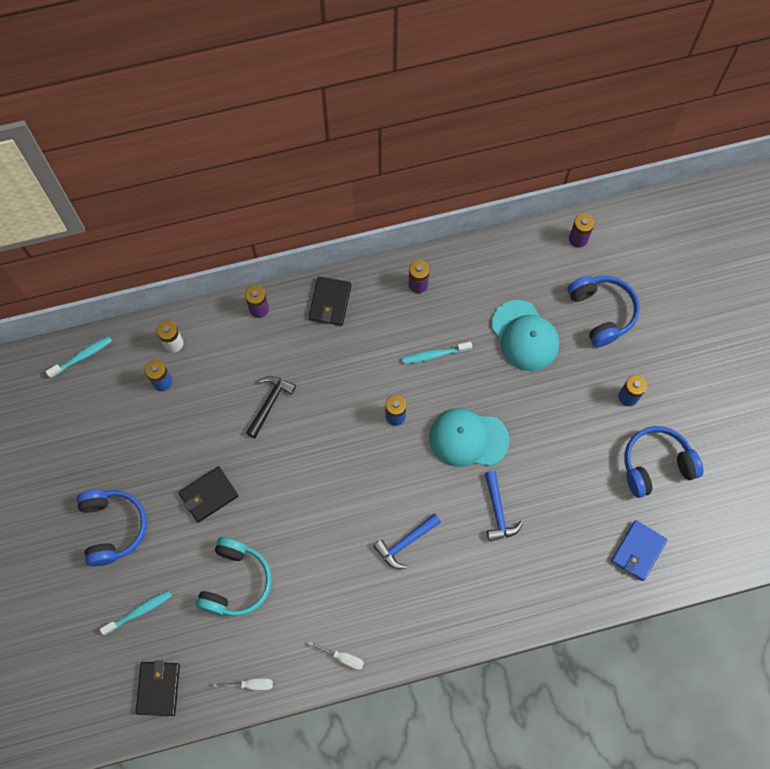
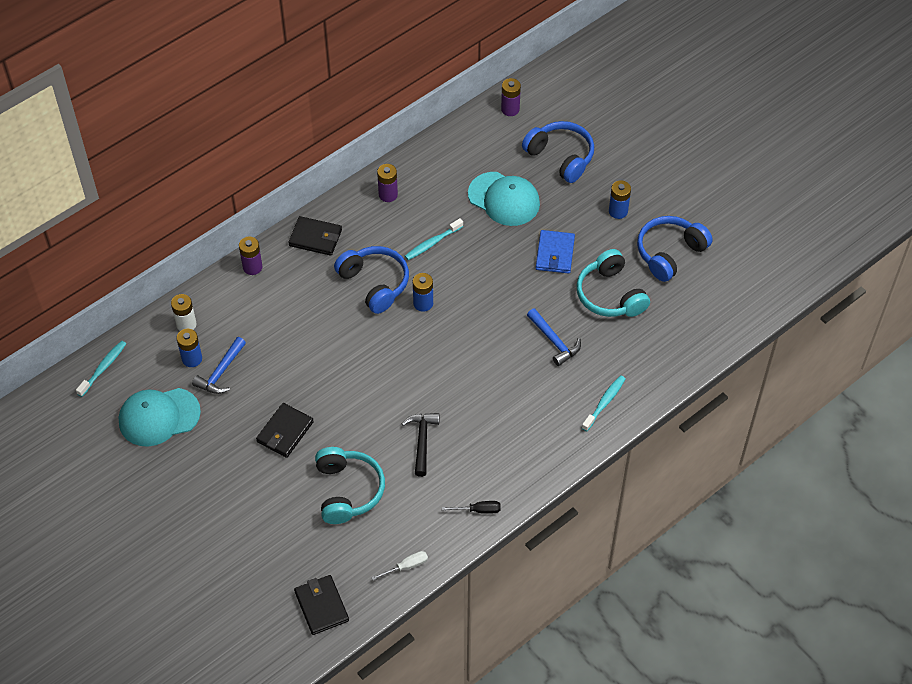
camera: 25 degrees left, 15 degrees down
(113, 527) = (207, 494): blue headphones -> blue headphones (375, 283)
(139, 611) = (269, 551): turquoise toothbrush -> turquoise toothbrush (604, 402)
(270, 403) = (303, 337): black hammer -> black hammer (422, 441)
(330, 302) = (315, 238): black wallet -> black wallet turned 60 degrees counterclockwise
(343, 658) = (478, 510): white screwdriver -> black screwdriver
(405, 543) = (486, 397): blue hammer -> blue hammer (221, 372)
(468, 439) = (497, 296): turquoise cap -> turquoise cap (159, 417)
(575, 485) = (610, 295): none -> turquoise headphones
(638, 551) = (690, 323): blue wallet -> blue wallet (555, 254)

